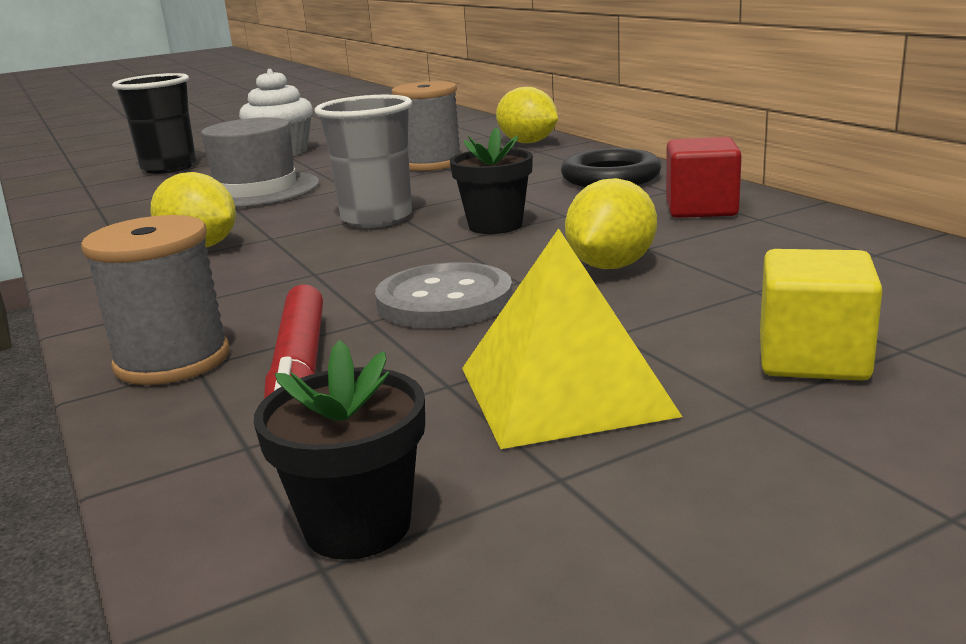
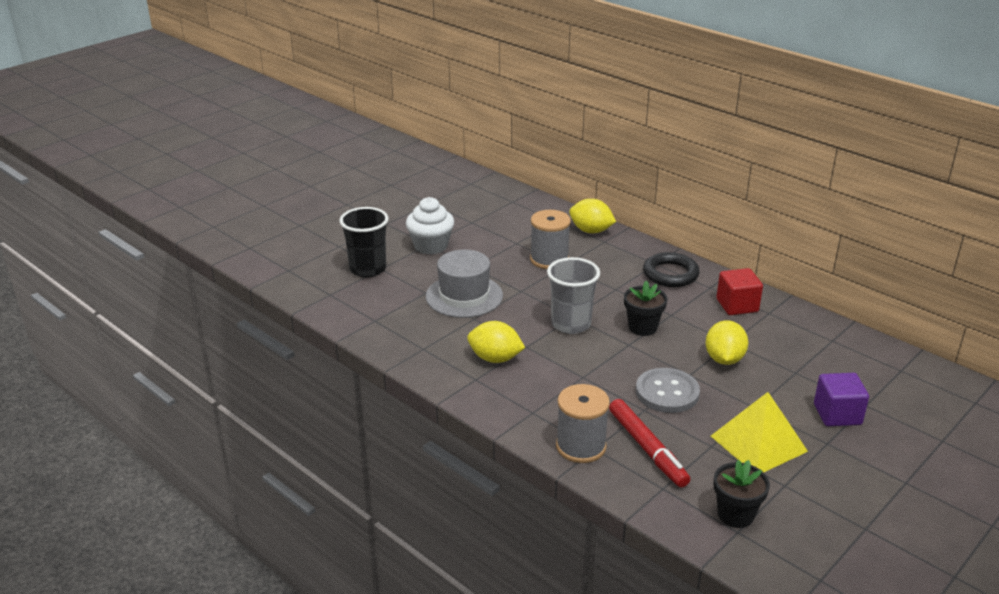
camera: 20 degrees left, 10 degrees up
(813, 358) = (837, 414): yellow cube -> purple cube

